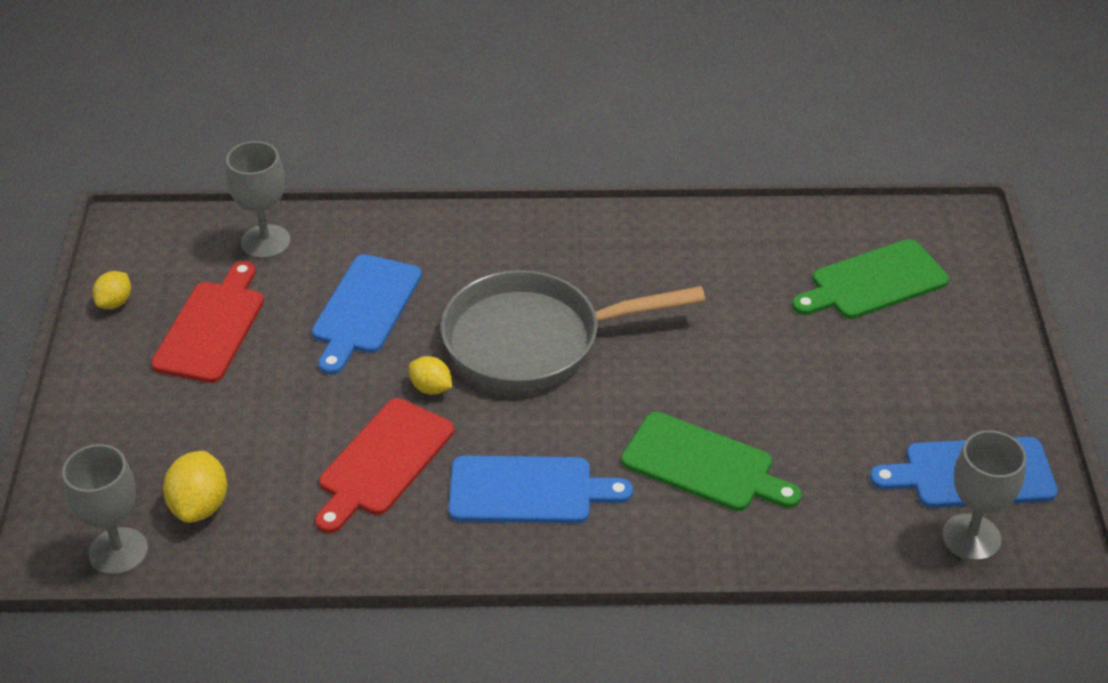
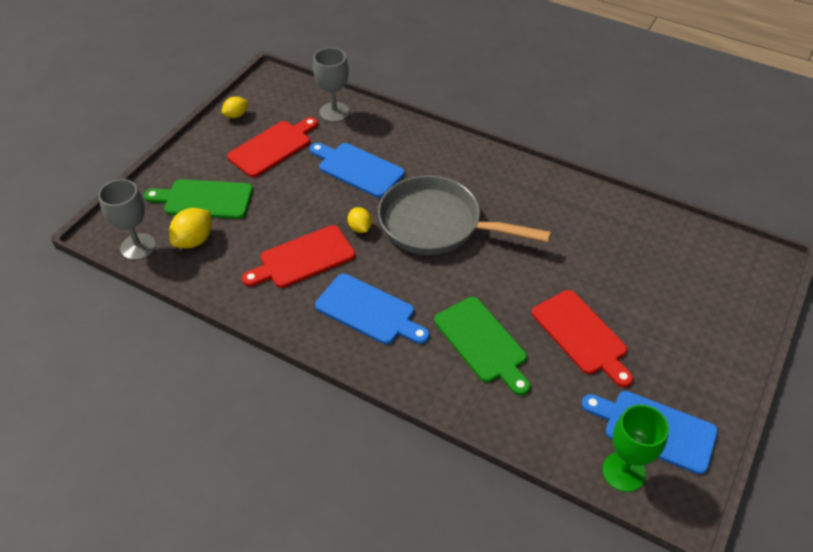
camera: 30 degrees right, 5 degrees up
(365, 309) = (358, 169): blue cutting board -> blue cutting board turned 75 degrees clockwise
(815, 402) = (581, 335): none -> red cutting board
(873, 282) = (676, 275): green cutting board -> green cutting board (204, 199)
(971, 537) = (623, 472): grey goblet -> green goblet

